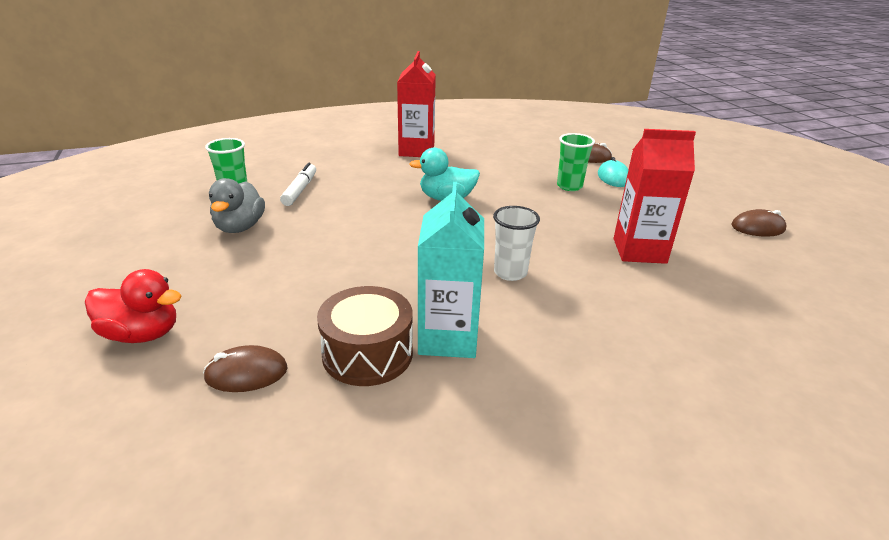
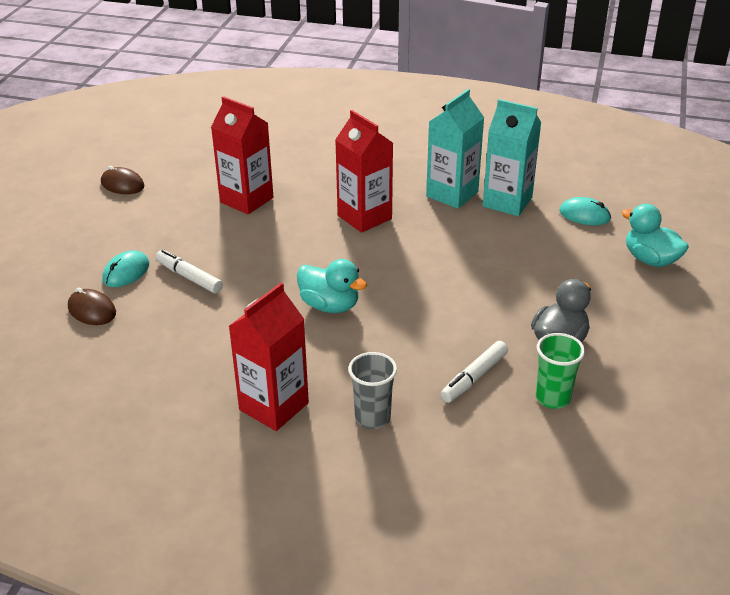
camera: 145 degrees left, 5 degrees up
(142, 334) = (650, 260): red duck -> turquoise duck
(246, 373) = (584, 215): brown mouse -> turquoise mouse
(353, 159) = (372, 418): none -> grey cup
(367, 353) = (507, 202): brown drum -> turquoise carton
(510, 272) = (364, 217): white cup -> red carton
(569, 186) = (189, 277): green cup -> white marker

